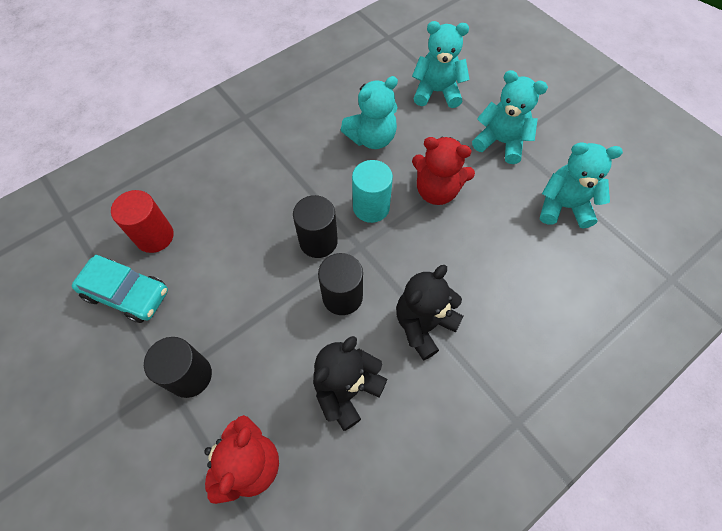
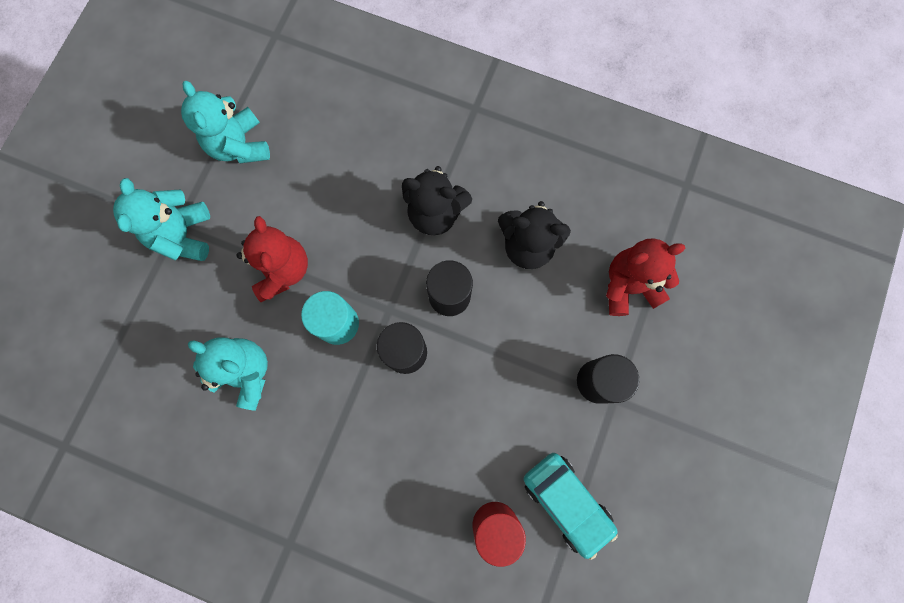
camera: 120 degrees left, 15 degrees up
(127, 293) = (566, 502): turquoise car -> turquoise car turned 150 degrees clockwise
(437, 92) = (137, 337): turquoise teddy bear -> none

